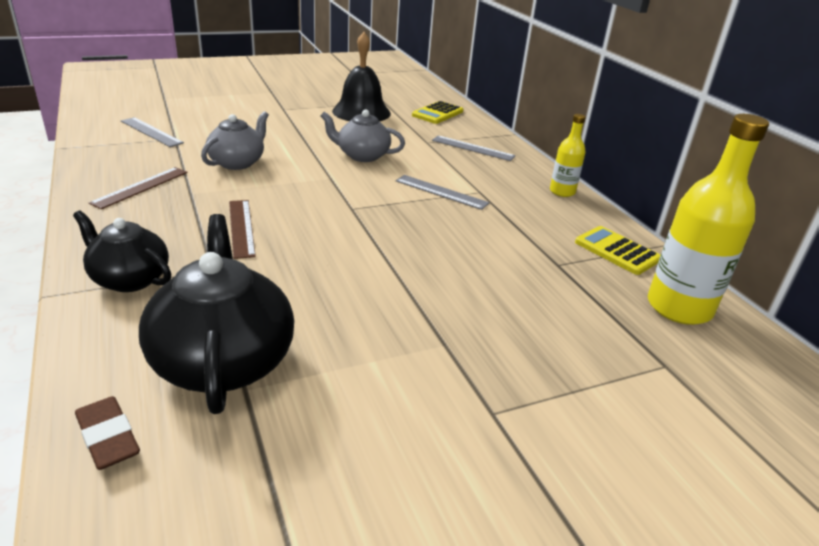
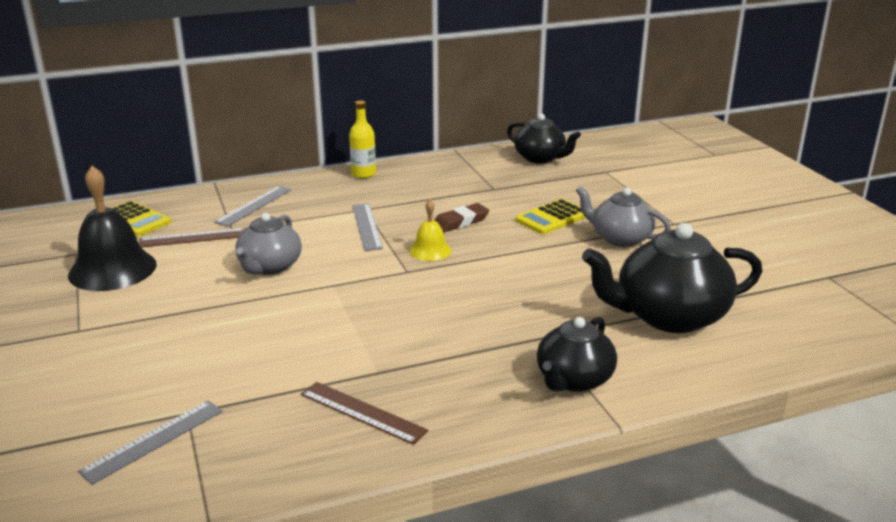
camera: 85 degrees left, 5 degrees down
(108, 437) = (768, 351): brown eraser -> brown eraser (460, 222)
(237, 162) = (285, 348): grey teapot -> grey teapot (620, 238)
(241, 227) = (459, 329): brown ruler -> brown ruler (193, 238)
(393, 220) = (430, 250): none -> yellow bell
(441, 192) = (367, 226): grey ruler -> grey ruler turned 45 degrees counterclockwise
(617, 251) = (468, 166): yellow calculator -> yellow calculator (552, 218)
(679, 307) = (540, 158): yellow bottle -> black teapot

